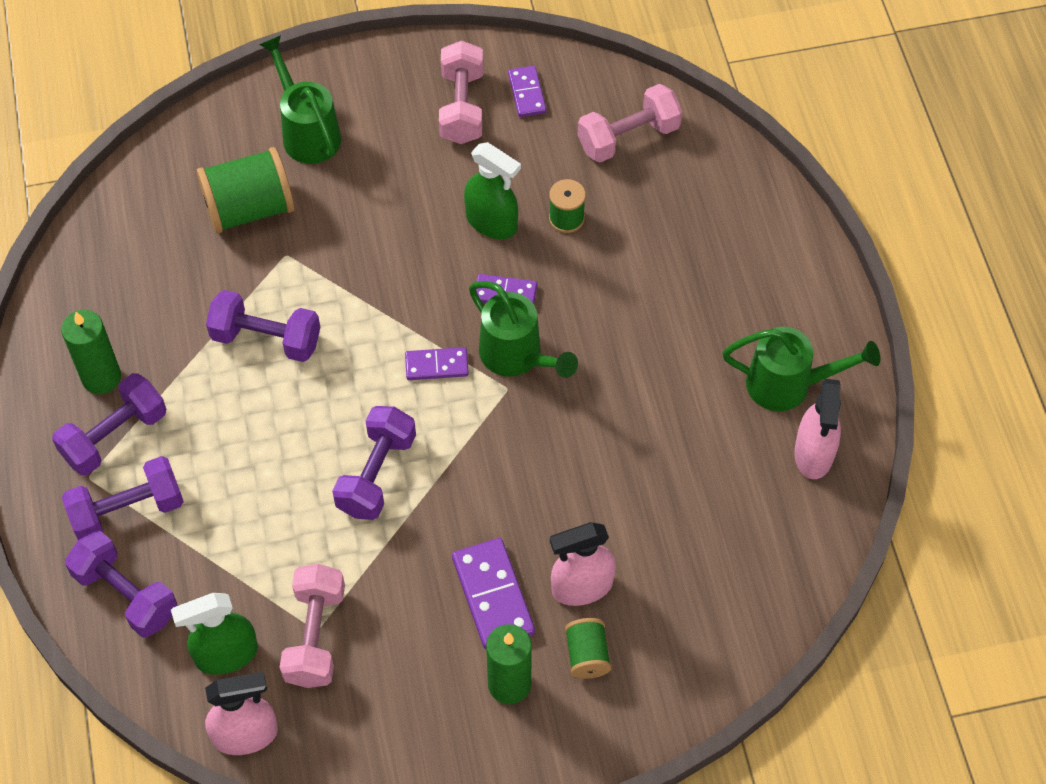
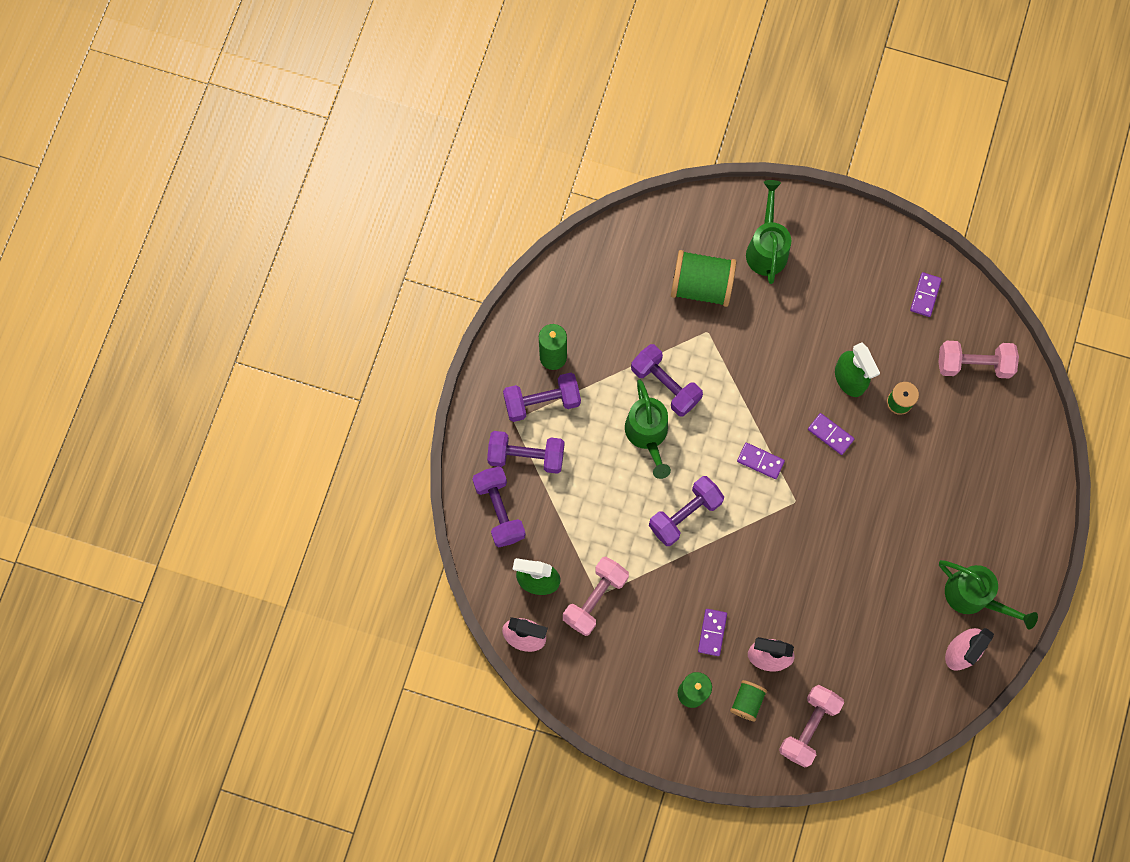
camera: 30 degrees right, 15 degrees up
(461, 107) = (876, 282): pink dumbbell -> pink dumbbell (808, 727)
(493, 596) = (712, 632): purple domino -> purple domino, size x0.61
(517, 356) = (813, 482): green watering can -> green watering can (647, 435)

